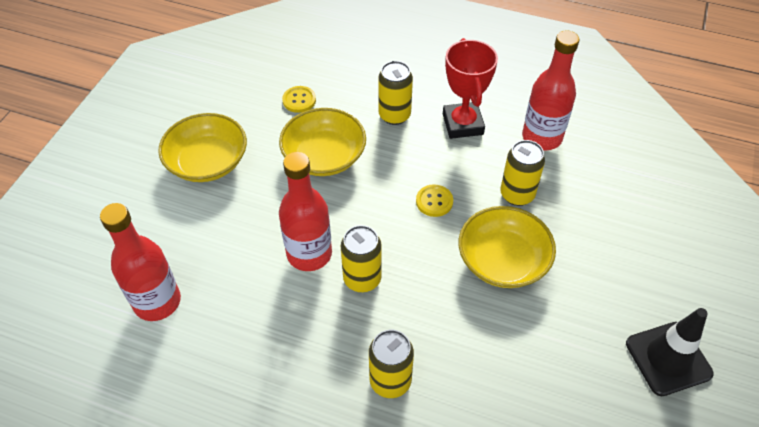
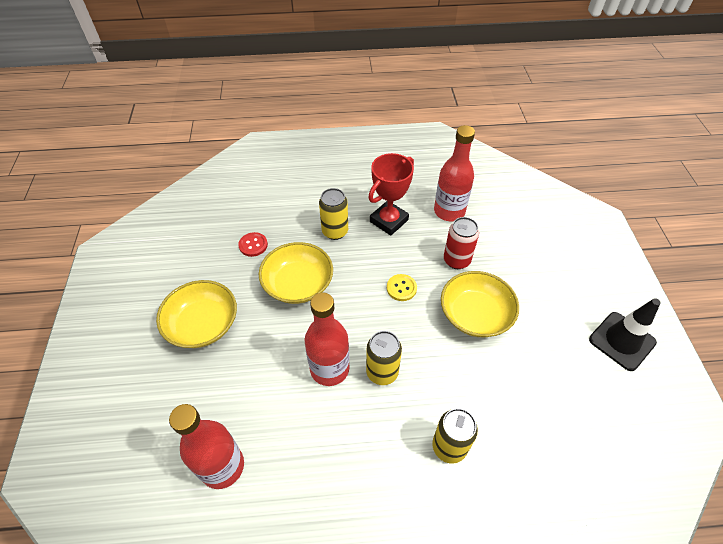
camera: 25 degrees left, 0 degrees up
(299, 100) = (253, 245): yellow button -> red button
(462, 124) = (389, 221): red trophy -> red trophy turned 75 degrees clockwise
(517, 194) = (456, 260): yellow can -> red can

